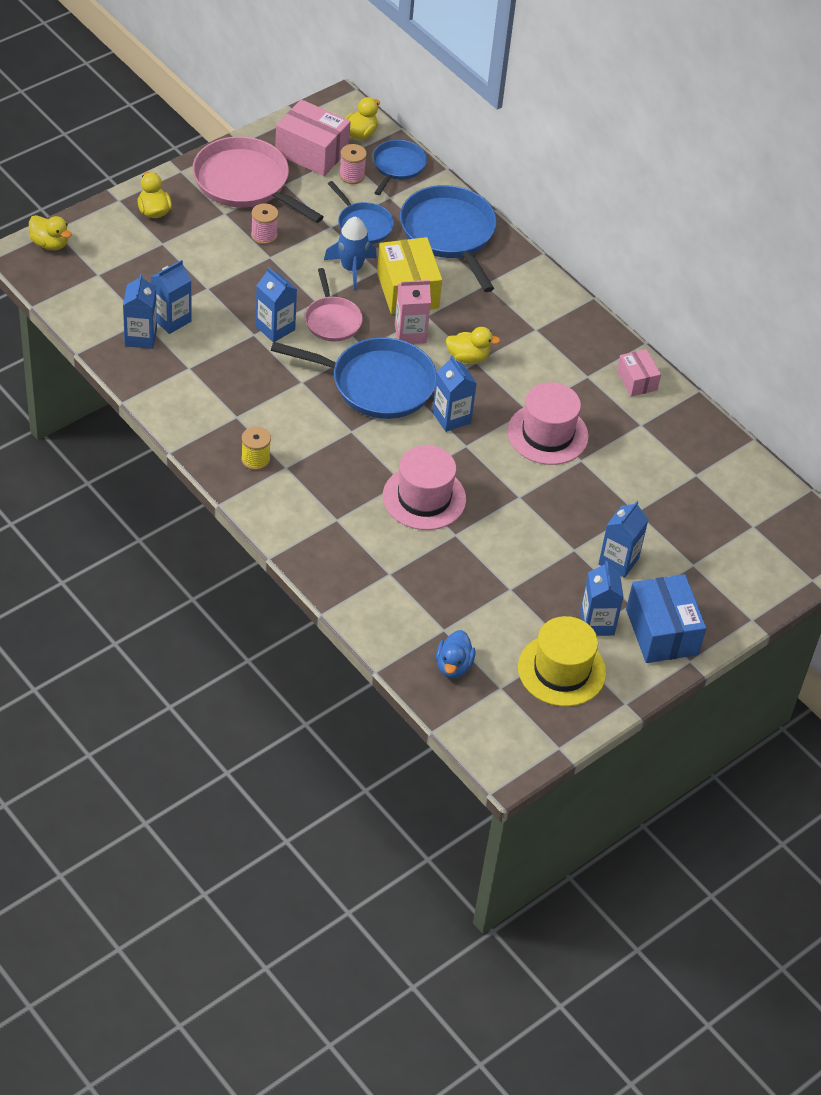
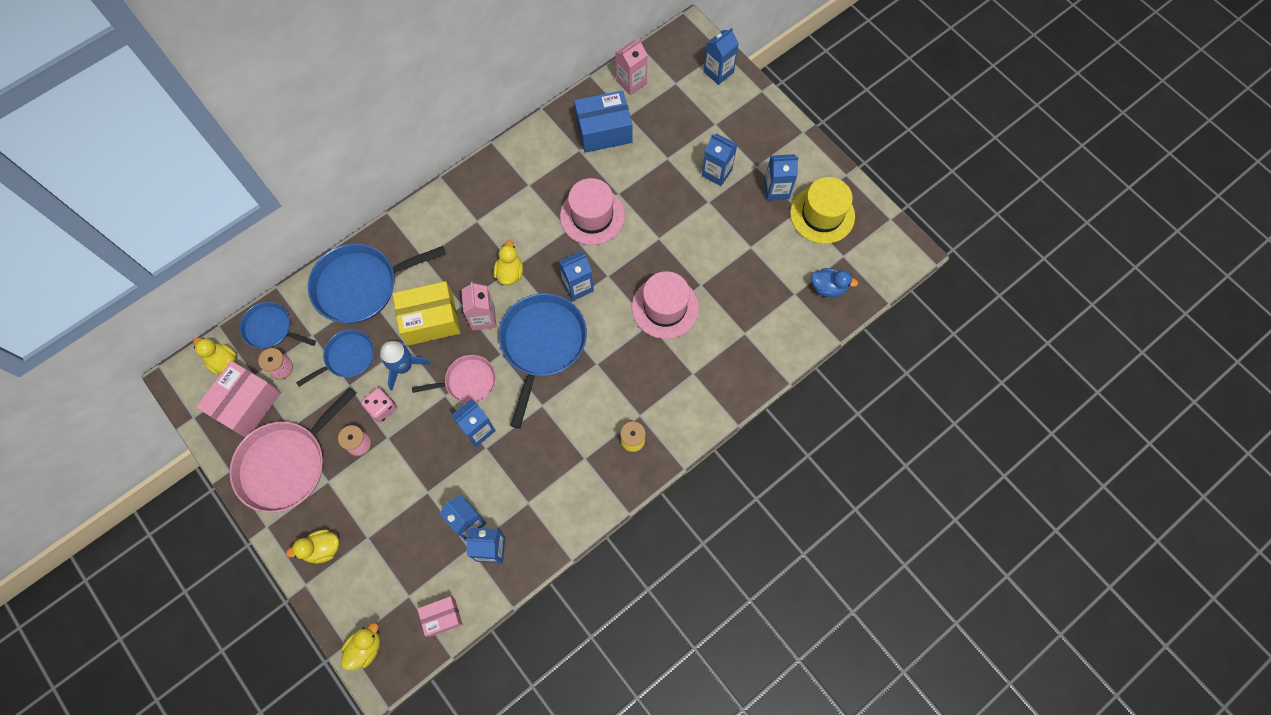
camera: 85 degrees left, 20 degrees up
(303, 252) = (382, 408): none -> pink dice
(637, 381) = (532, 150): pink box -> pink box (442, 617)
(662, 632) = (779, 148): blue box -> blue box (604, 131)
(748, 480) = (631, 82): none -> pink carton
(777, 573) = (718, 72): none -> blue carton

